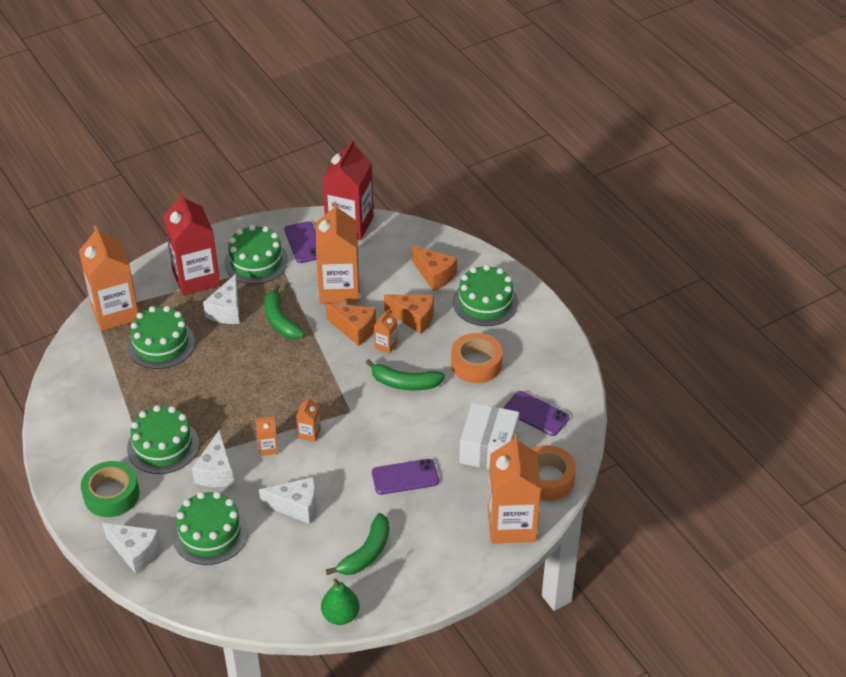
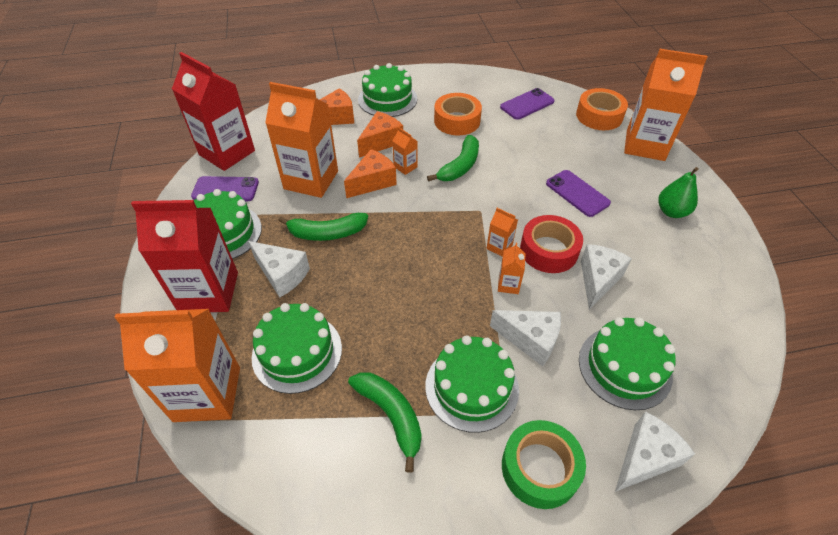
camera: 70 degrees left, 5 degrees up
(318, 467) = (548, 250): none -> red tape
(340, 615) = (746, 278): green pear -> green pear (671, 212)
(366, 553) = (667, 241): green banana -> green banana (391, 415)
(405, 477) = (577, 193): purple phone -> purple phone turned 45 degrees counterclockwise
(488, 448) = (557, 137): white box -> none

